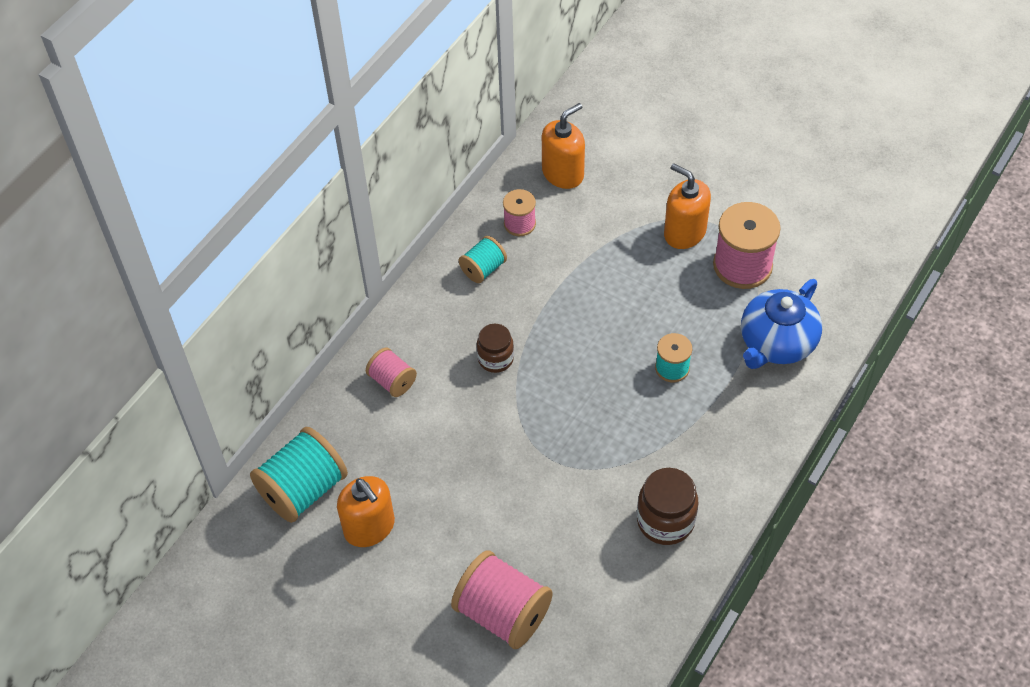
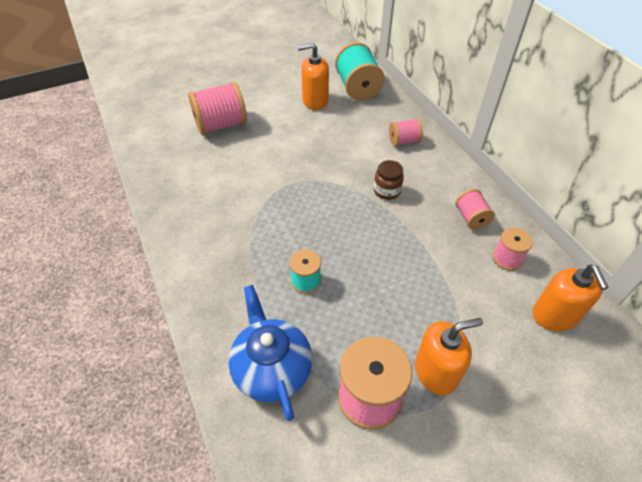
camera: 120 degrees right, 5 degrees down
(483, 269) = (471, 218): turquoise spool -> pink spool
(665, 521) = (201, 213): brown jar -> none

